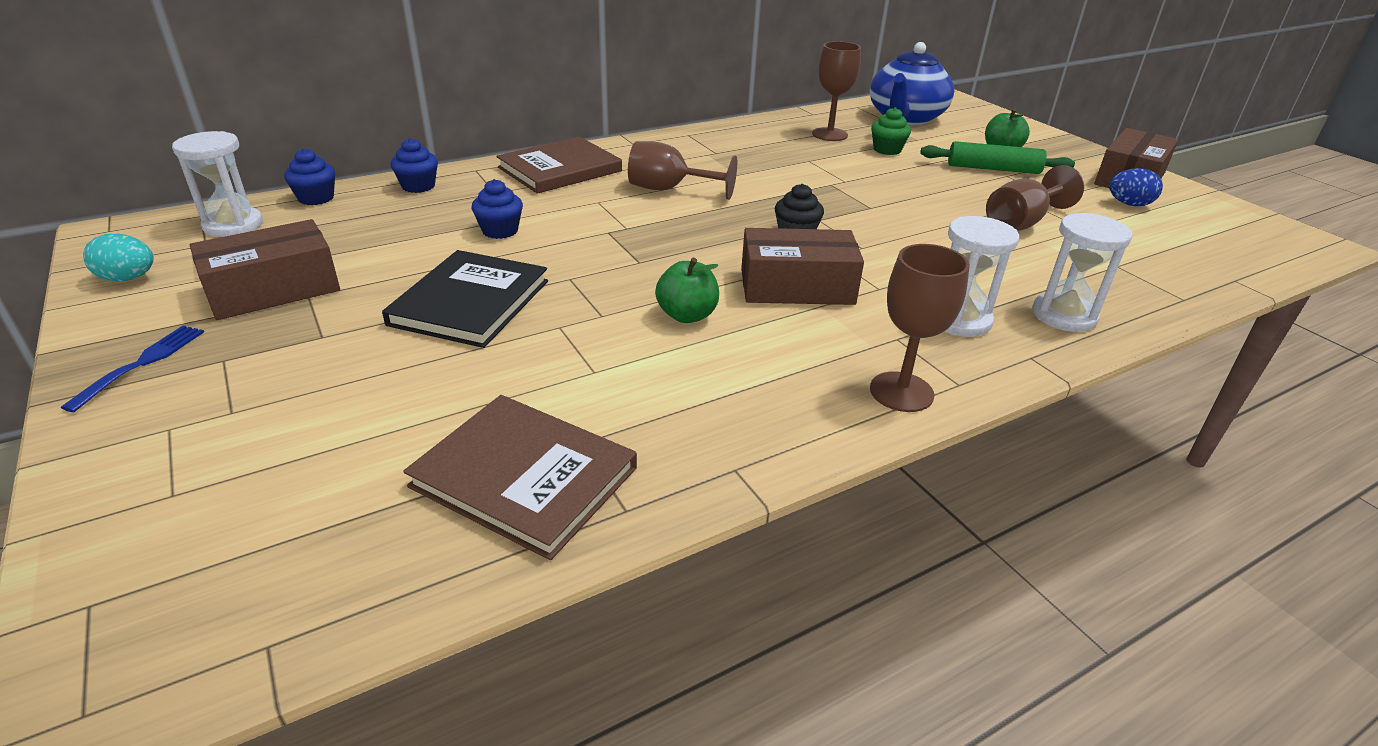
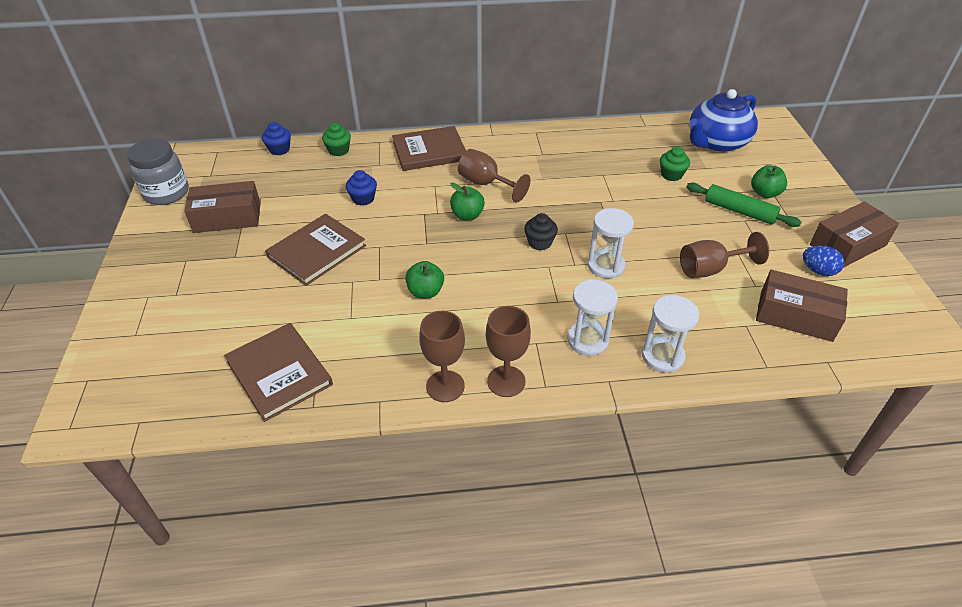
camera: 25 degrees right, 10 degrees up
(128, 279) = (166, 193): turquoise egg -> grey jar
(142, 363) = (152, 253): blue fork -> none
(233, 225) = (229, 163): white hourglass -> white hourglass (605, 266)
(418, 186) = (338, 150): blue cupcake -> green cupcake
(470, 302) = (317, 251): black book -> brown book
(672, 224) = (467, 215): none -> green apple
(797, 286) = (506, 286): brown box -> brown box (795, 316)
(829, 134) = (640, 150): brown goblet -> brown goblet (445, 386)

